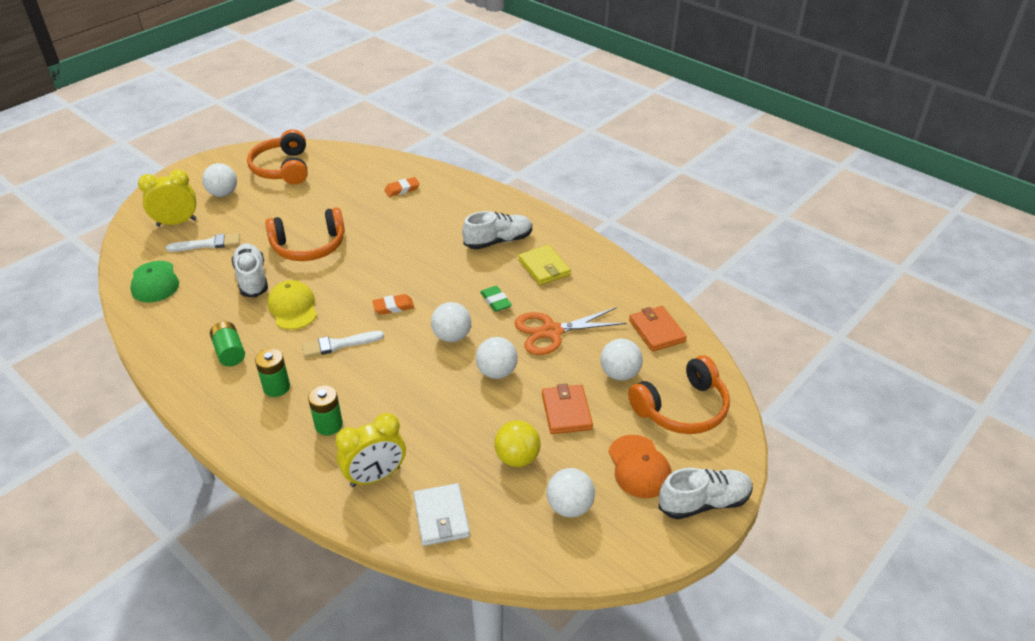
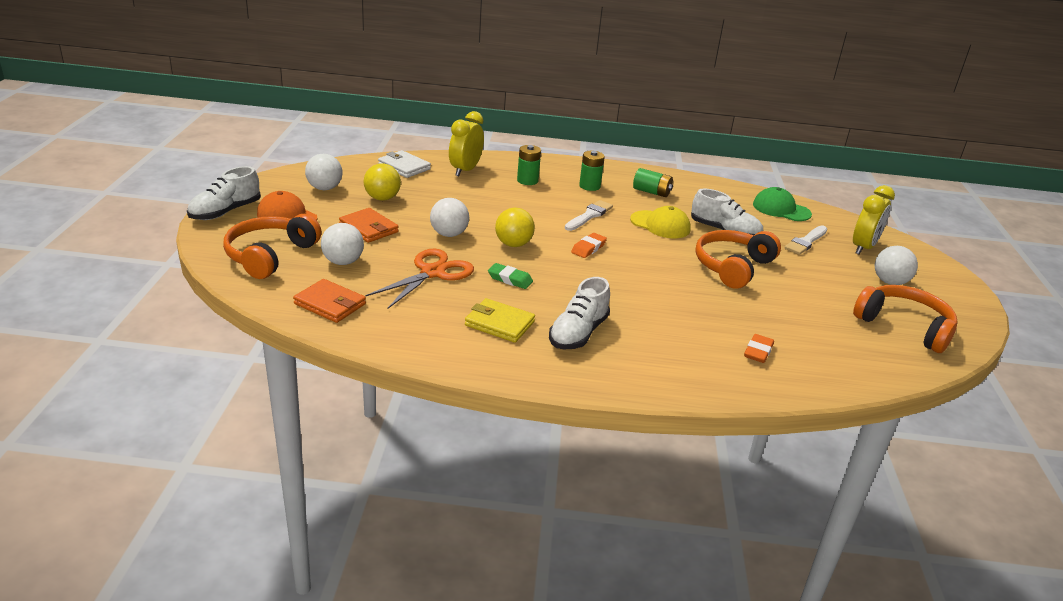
camera: 140 degrees right, 10 degrees down
(452, 336) = (513, 244): white ball -> yellow ball

